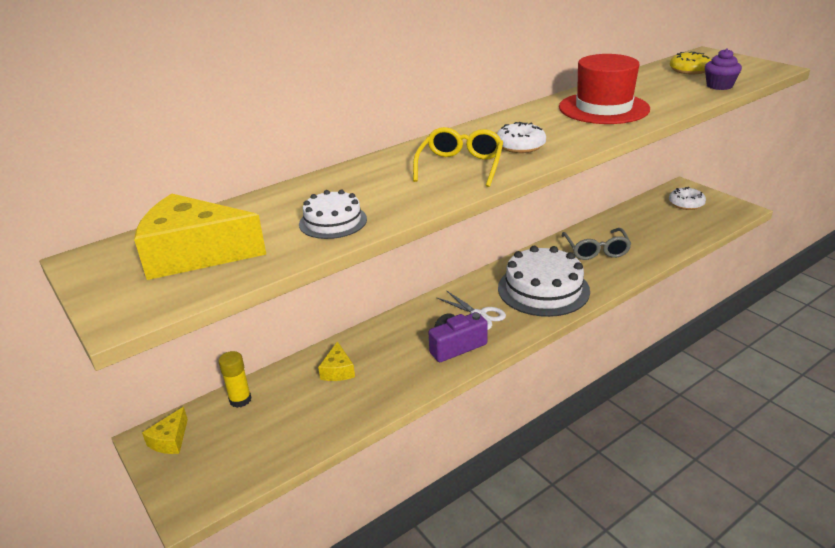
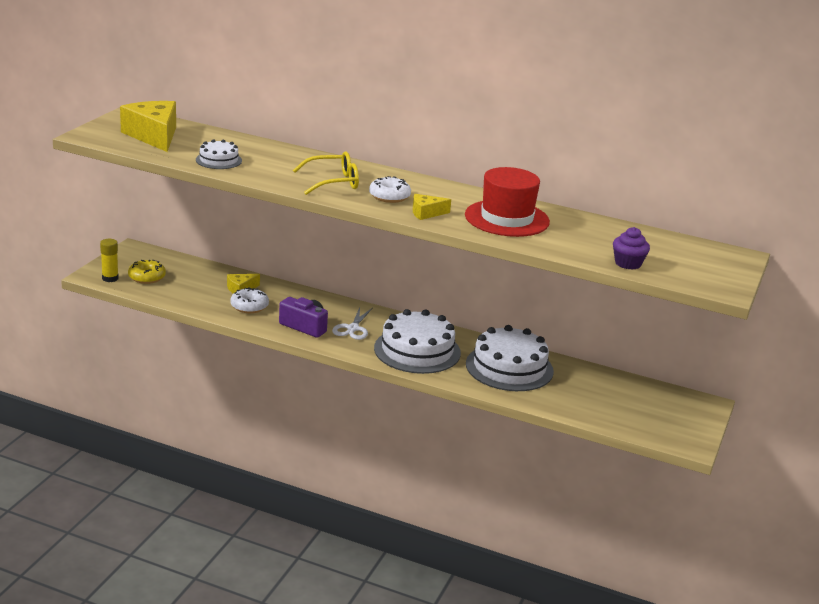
camera: 55 degrees right, 5 degrees down
(170, 440) = (137, 255): yellow cheese -> yellow cheese (426, 213)
(240, 400) = (186, 265): yellow glue stick -> yellow glue stick (110, 278)
(596, 250) = (509, 367): grey glasses -> white cake
(686, 204) = (664, 408): white donut -> white donut (249, 306)
(689, 70) = (664, 249): yellow donut -> yellow donut (147, 277)

